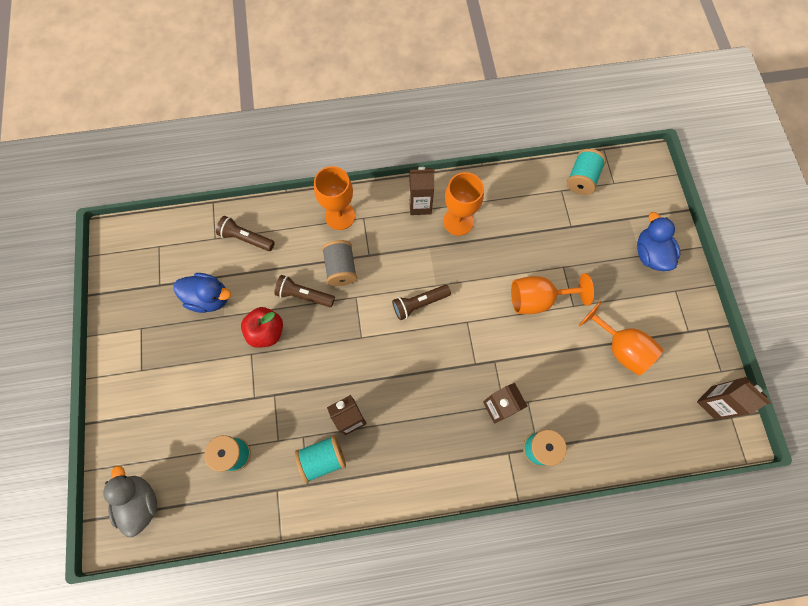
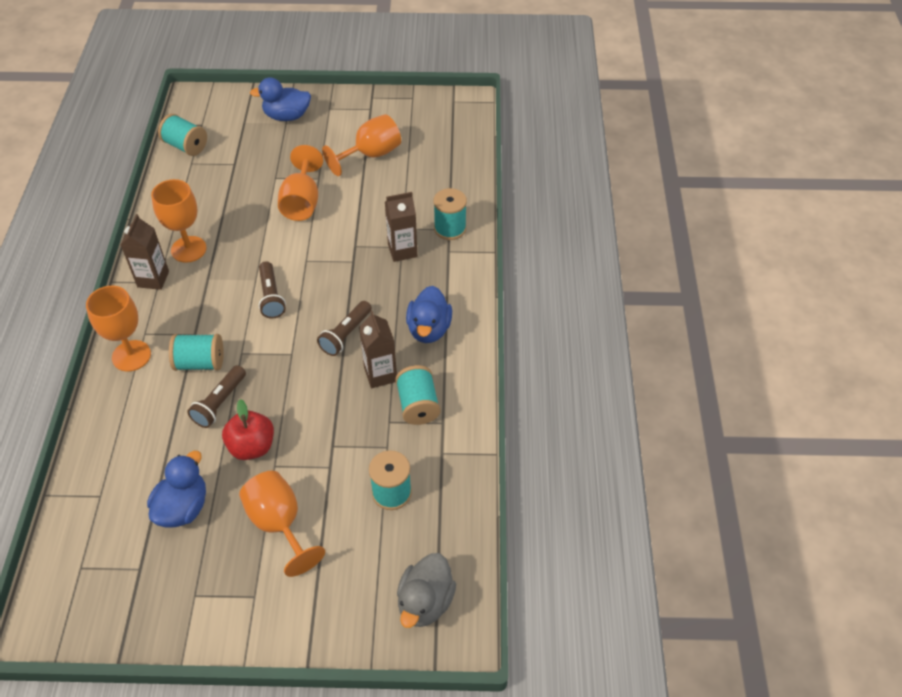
camera: 80 degrees left, 20 degrees down
(140, 502) = (425, 602): grey duck -> grey duck turned 60 degrees counterclockwise
(200, 371) = (279, 523): none -> orange goblet
(246, 238) = (116, 459): brown flashlight -> brown flashlight (346, 335)
(341, 268) = (200, 363): grey spool -> turquoise spool
(408, 452) = (429, 329): none -> blue duck
(713, 402) = (438, 109): brown carton -> none

